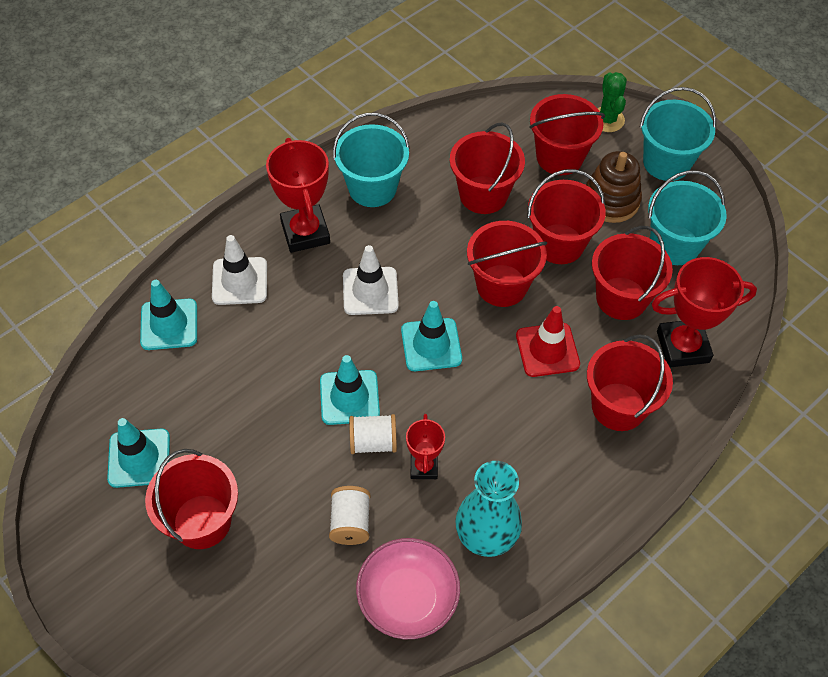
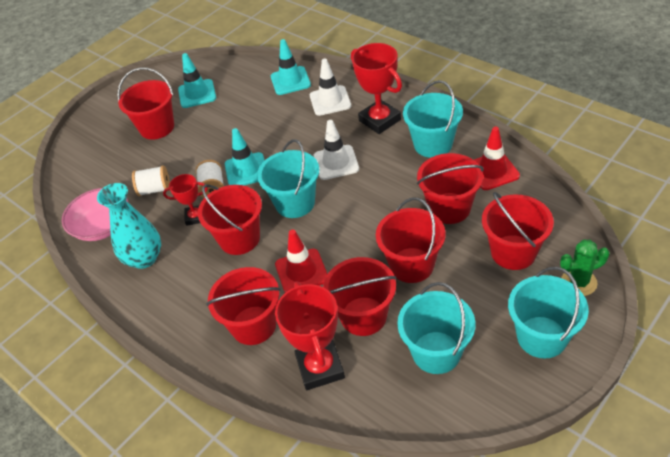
camera: 90 degrees right, 10 degrees down
(305, 232) = (379, 120): red trophy -> red trophy turned 75 degrees clockwise
(431, 345) = (295, 203): turquoise traffic cone -> turquoise bucket
(436, 145) = (492, 171): none -> red traffic cone
(501, 285) = (358, 234): red bucket -> red bucket (239, 239)
(611, 200) = (474, 296): brown stacking toy -> none

